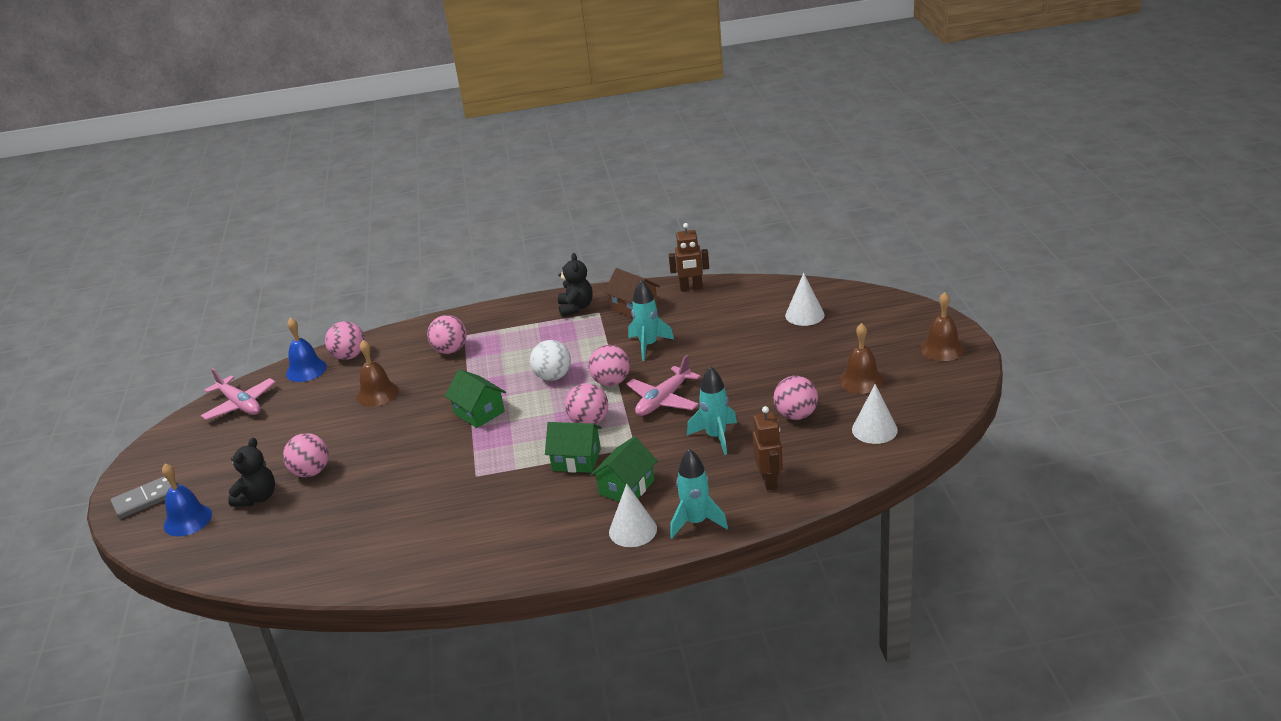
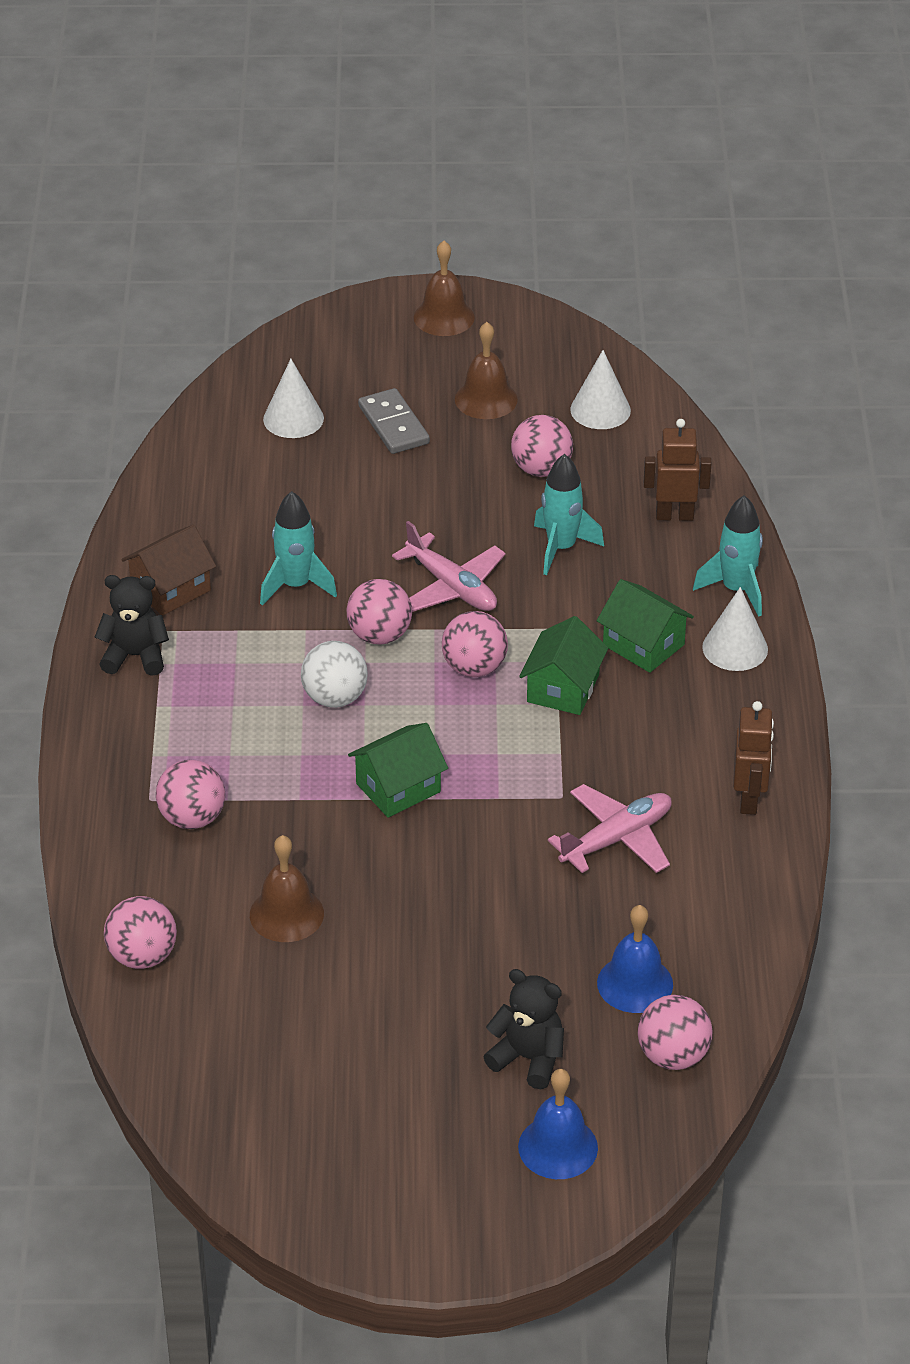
camera: 85 degrees left, 10 degrees up
(146, 499) = (480, 1213): grey domino -> grey domino (394, 425)
(240, 405) = (236, 1107): pink plane -> pink plane (616, 839)
(306, 370) = (160, 1017): blue bell -> blue bell (635, 983)
(311, 472) = (482, 993): pink ball -> pink ball (673, 1056)
(691, 288) = (147, 520): brown robot -> brown robot (749, 800)

